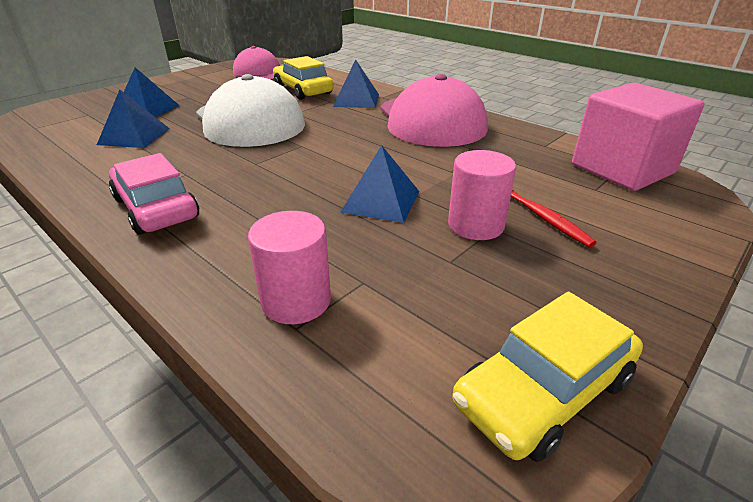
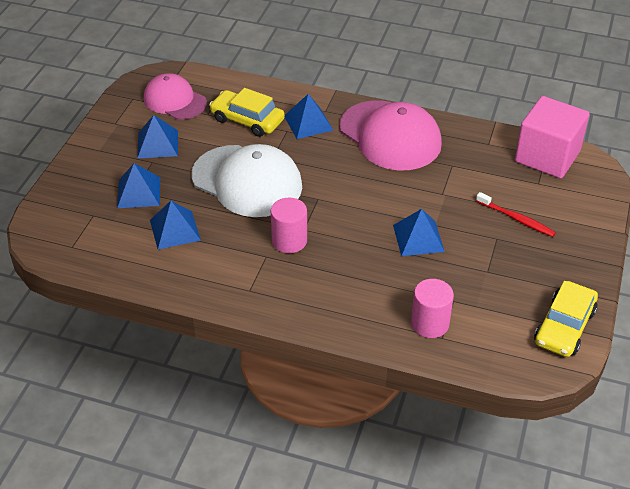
camera: 25 degrees left, 10 degrees up
(156, 208) = (284, 292): pink car -> none
(209, 89) = (157, 144): none -> blue pyramid
(475, 225) = (485, 239): pink cylinder -> pink cylinder (289, 241)

